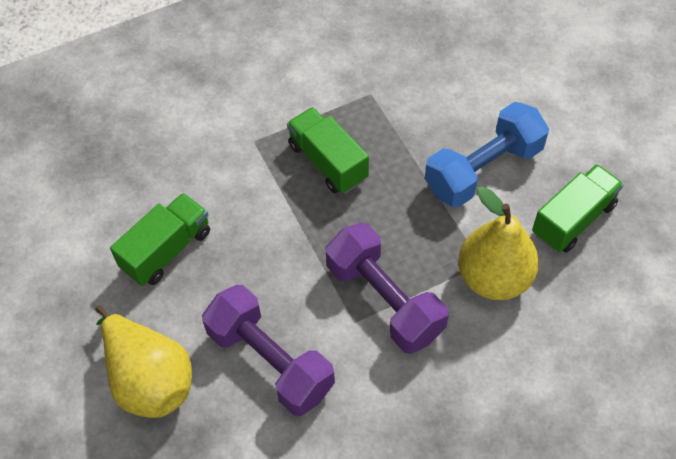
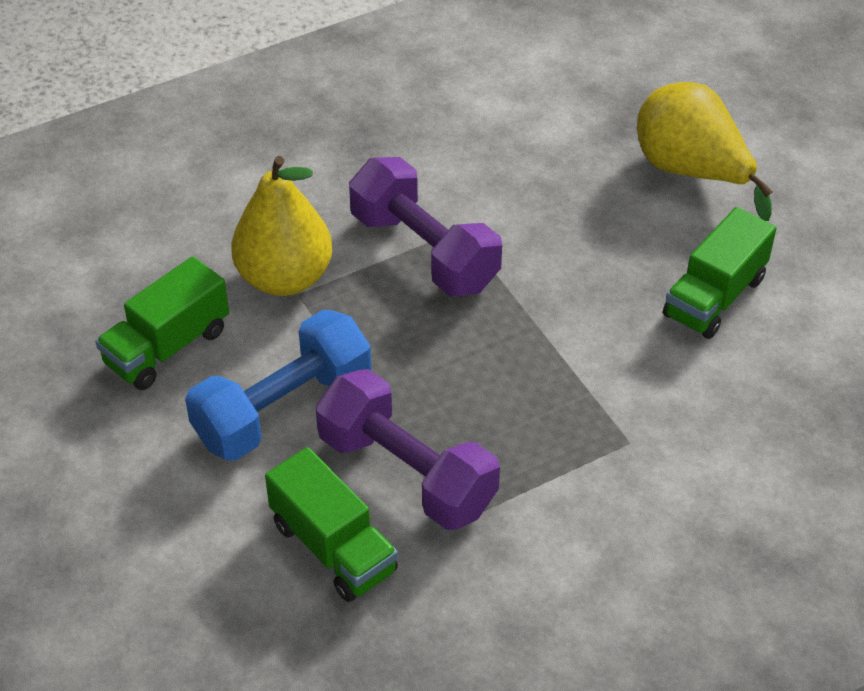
camera: 175 degrees right, 10 degrees down
(270, 361) = (555, 191): purple dumbbell -> purple dumbbell (407, 473)
(328, 162) = (513, 414): green truck -> green truck (333, 547)

